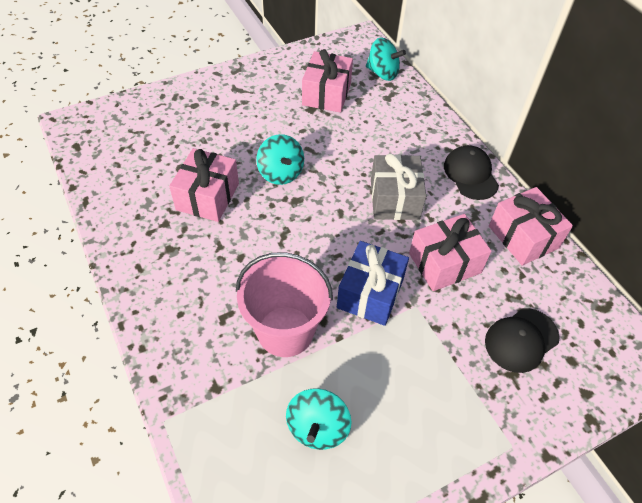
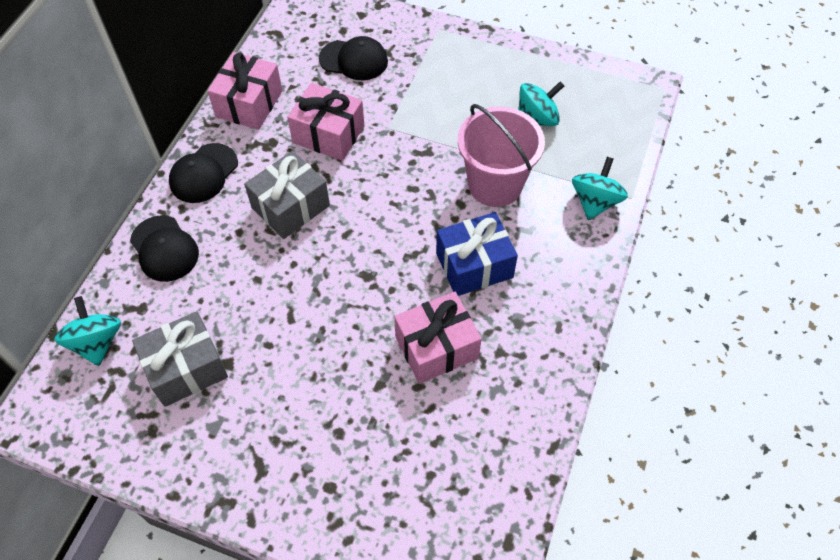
camera: 130 degrees left, 5 degrees up
(280, 173) = (346, 314): turquoise spinning top -> turquoise spinning top (595, 202)
(326, 94) = (186, 368): pink gift -> grey gift
(370, 293) = (407, 159): blue gift -> blue gift (474, 265)
(422, 126) = (164, 249): none -> black cap

